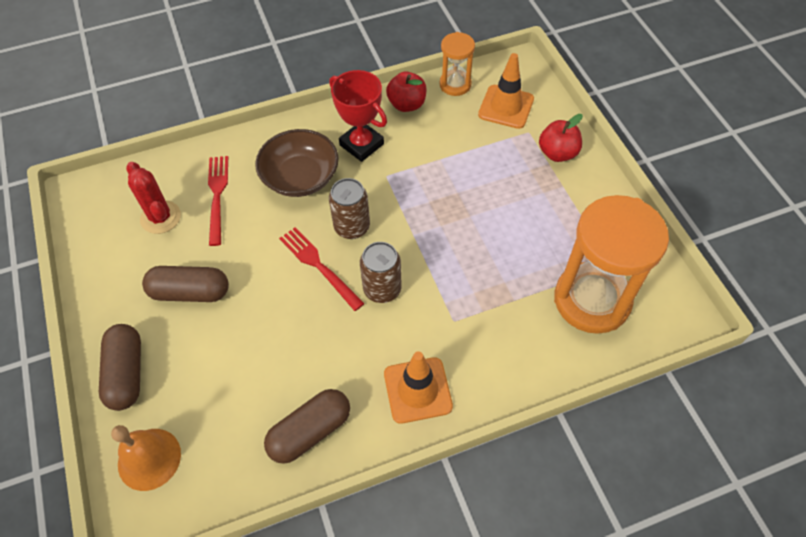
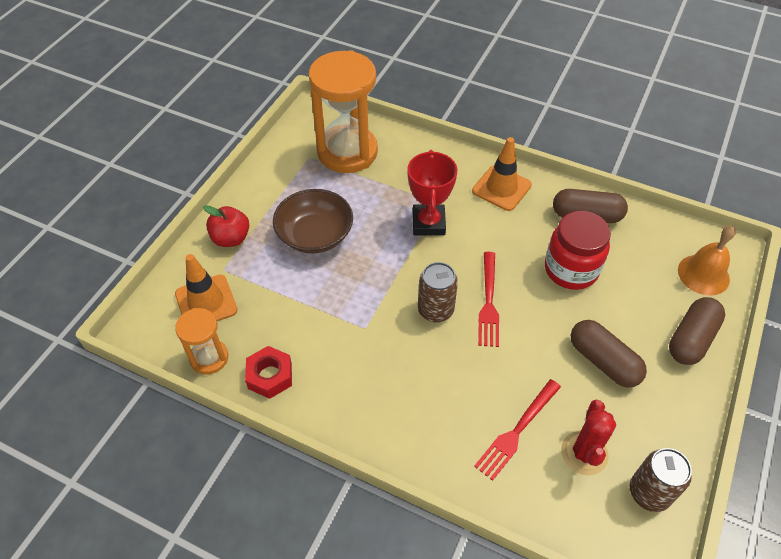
camera: 135 degrees left, 5 degrees down
(277, 354) = (571, 269): none -> red jar
(300, 177) = (431, 386): brown bowl -> brown bowl (315, 235)
(361, 144) = (351, 371): red trophy -> red trophy (428, 223)
(382, 289) = (461, 253): brown can -> brown can (649, 493)
(407, 104) = (270, 376): red apple -> red nut

